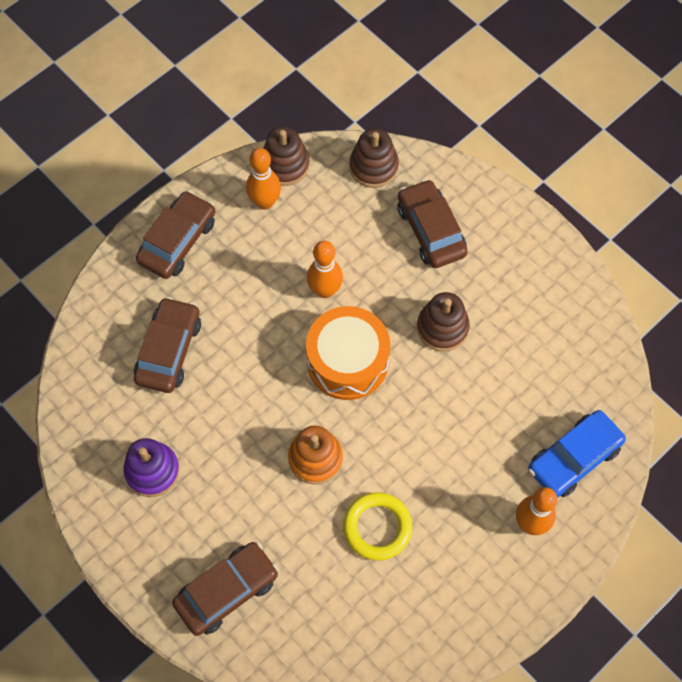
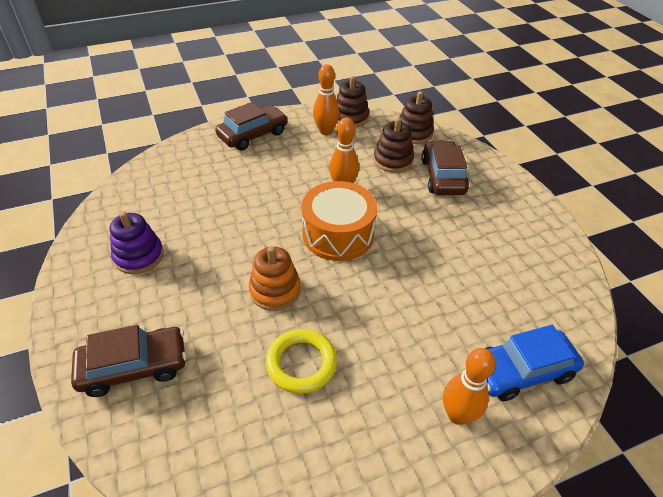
camera: 20 degrees right, 20 degrees down
(169, 350) = (205, 188): brown car -> none
(442, 328) = (428, 235): brown stacking toy -> brown stacking toy (393, 160)

